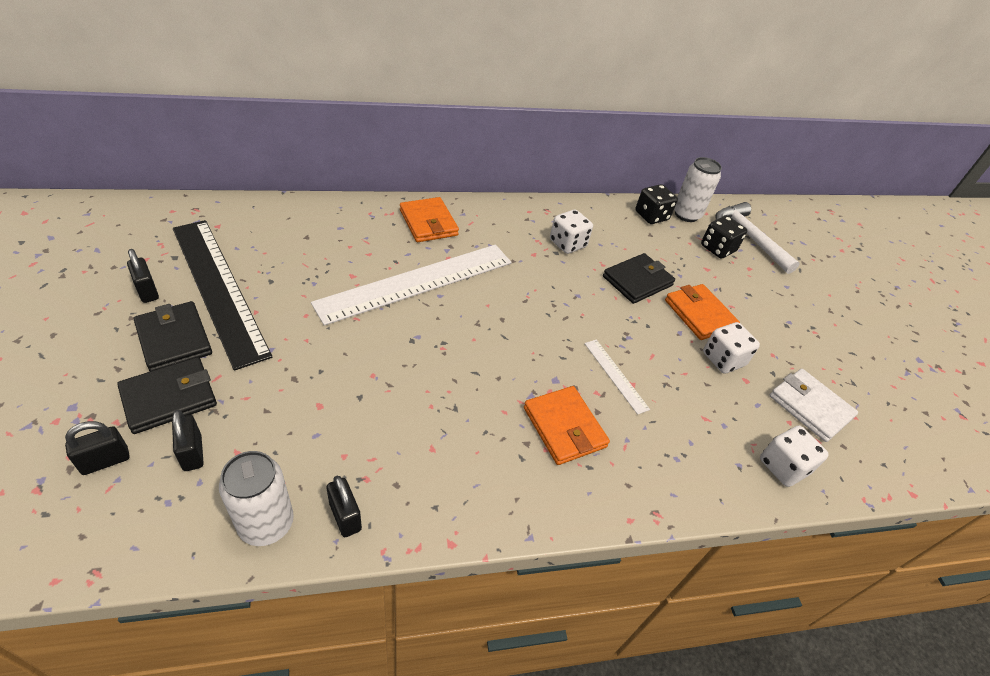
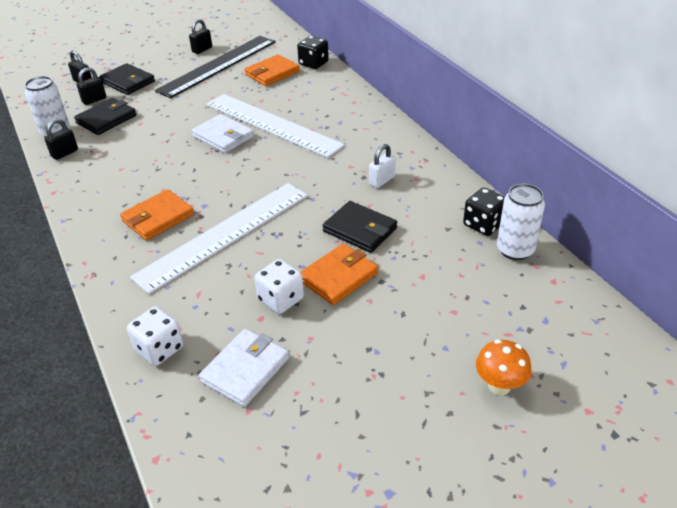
camera: 80 degrees right, 5 degrees down
(174, 339) = (169, 69): black wallet -> black wallet (106, 119)
(416, 329) = (223, 136): none -> white wallet
(428, 223) = (347, 111): orange wallet -> orange wallet (272, 73)
(567, 244) = (382, 180): white dice -> white padlock
(615, 375) = (224, 234): white ruler -> white ruler, size x2.35
(717, 249) = (469, 281): black dice -> black dice (313, 63)
(750, 238) = (520, 308): white hammer -> none
(823, 276) = (499, 386): none -> orange mushroom

